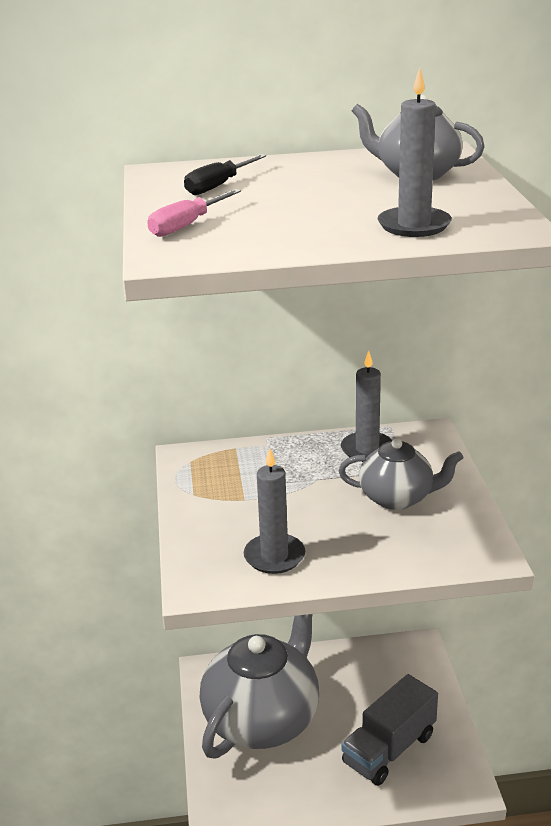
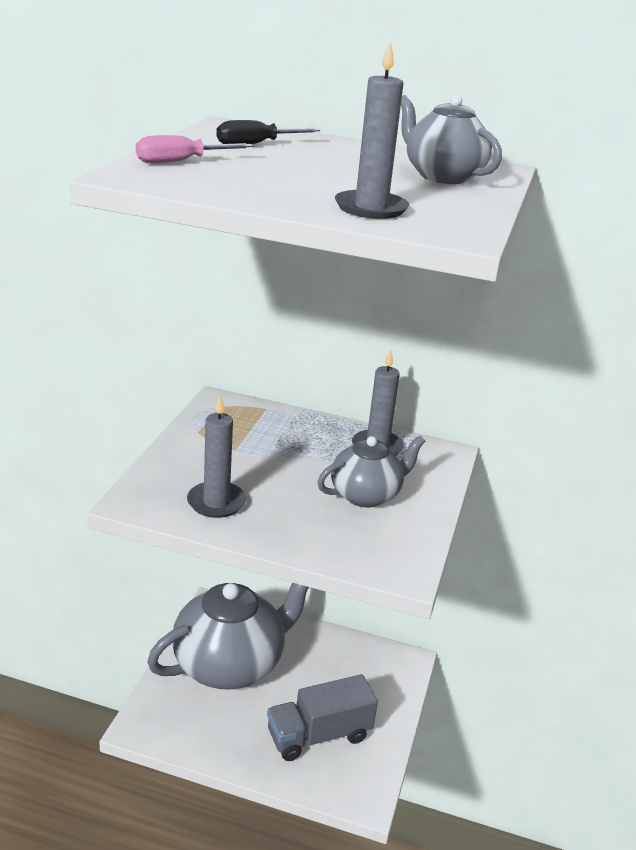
camera: 20 degrees right, 0 degrees up
(397, 498) = (366, 495): grey teapot -> grey teapot turned 60 degrees counterclockwise

